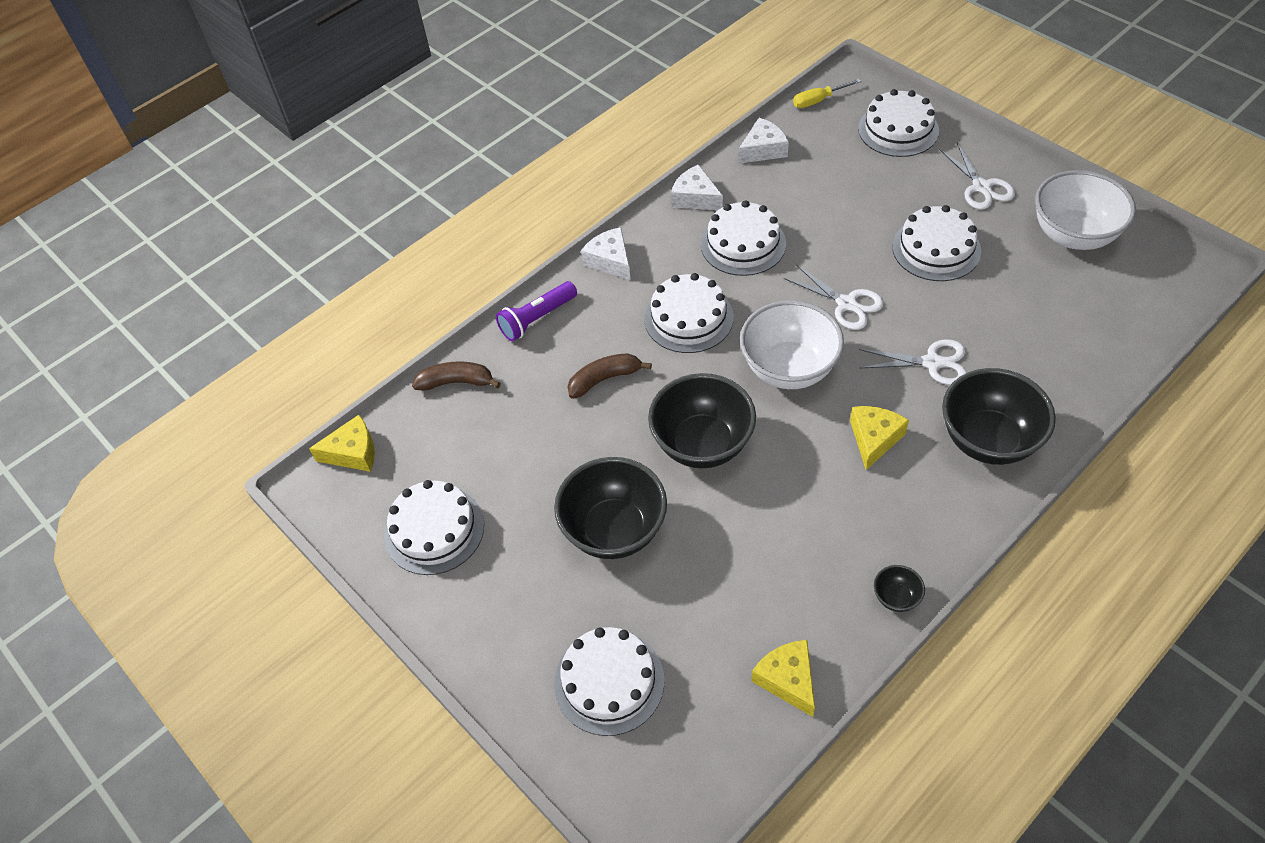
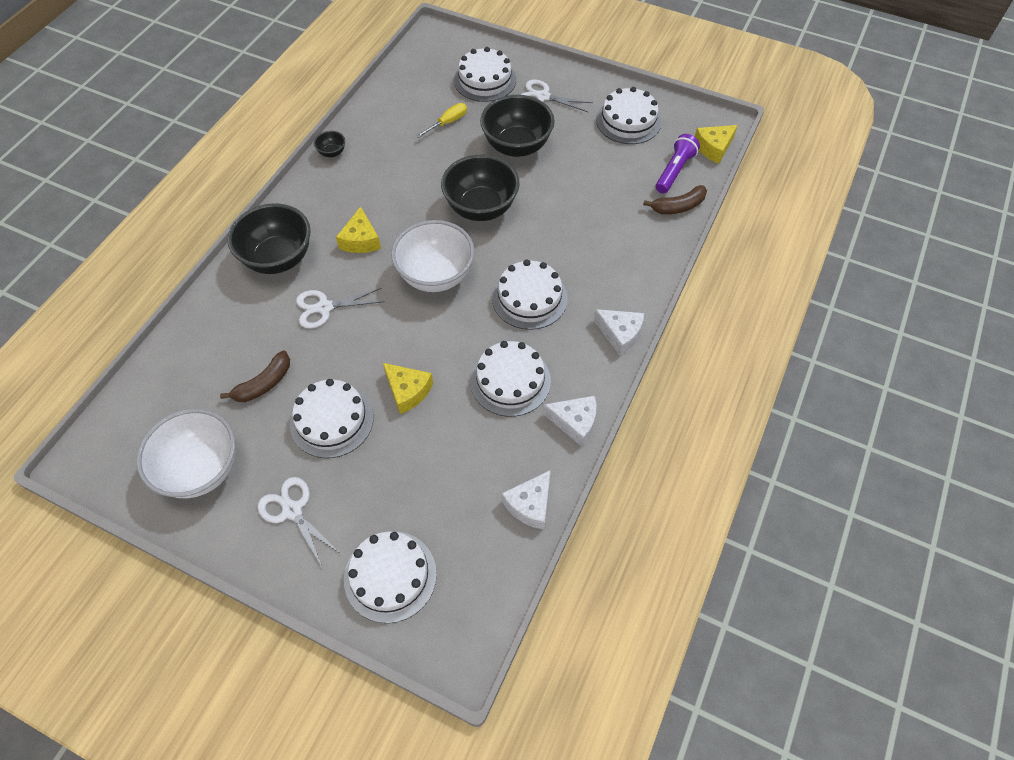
camera: 155 degrees right, 5 degrees up
(537, 319) = (650, 267): purple flashlight -> purple flashlight (674, 171)
(604, 379) = (571, 235): brown banana -> brown banana (264, 384)
(788, 680) = (387, 102): yellow cheese -> yellow cheese (407, 391)
(818, 100) = (491, 602): yellow screwdriver -> yellow screwdriver (447, 122)
(846, 304) = (403, 343): white scissors -> white scissors (543, 97)

